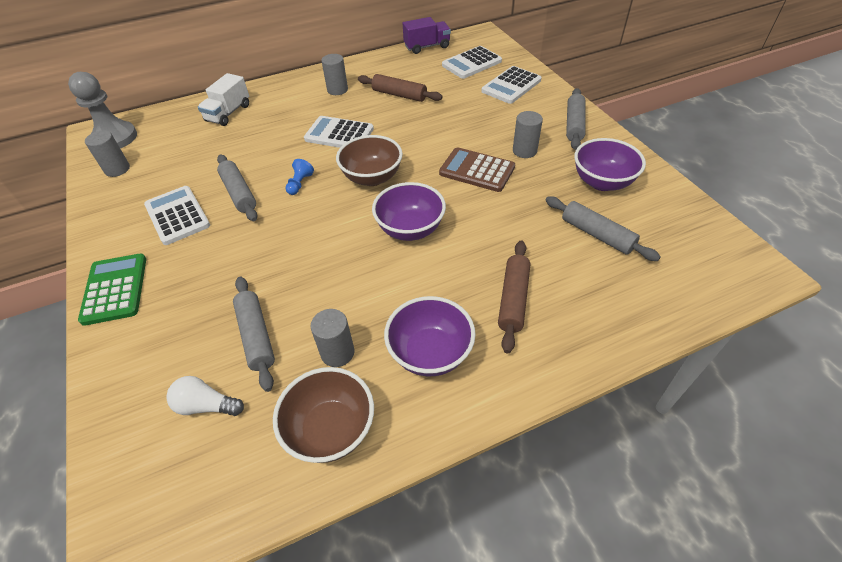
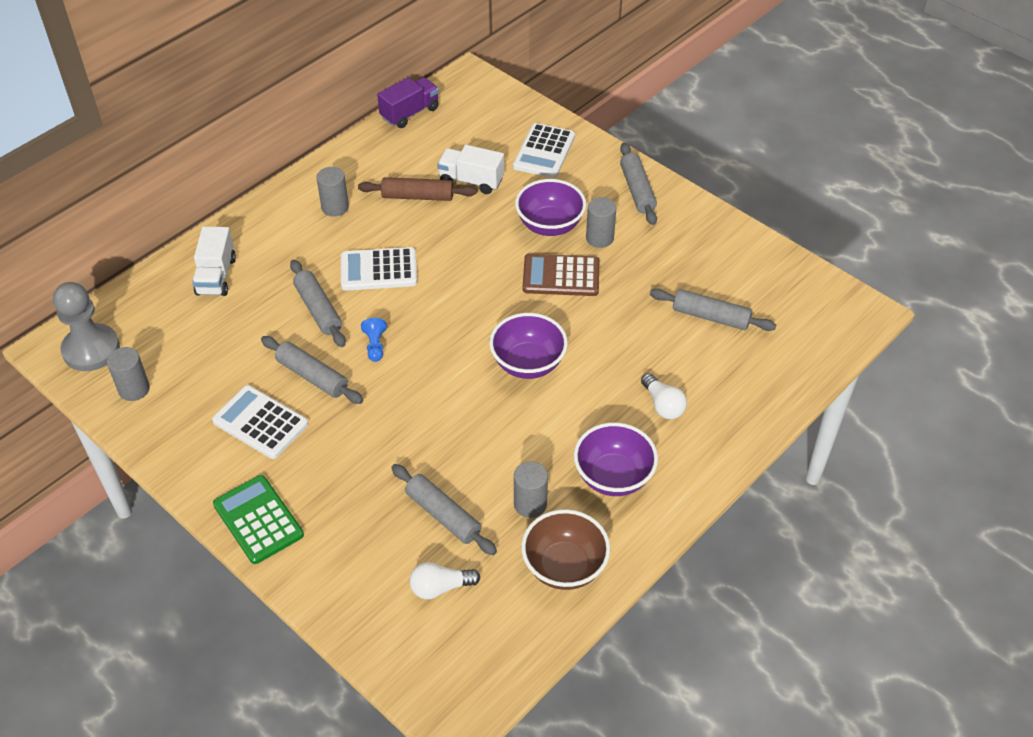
camera: 25 degrees left, 0 degrees up
(278, 149) = (318, 309): none -> grey rolling pin
(372, 178) = (452, 316): brown bowl -> none
(444, 93) = (471, 181): none -> white truck
(471, 63) = (480, 128): white calculator -> none
(513, 299) = (663, 405): brown rolling pin -> white light bulb
(602, 182) = (693, 256): purple bowl -> purple bowl (550, 225)

